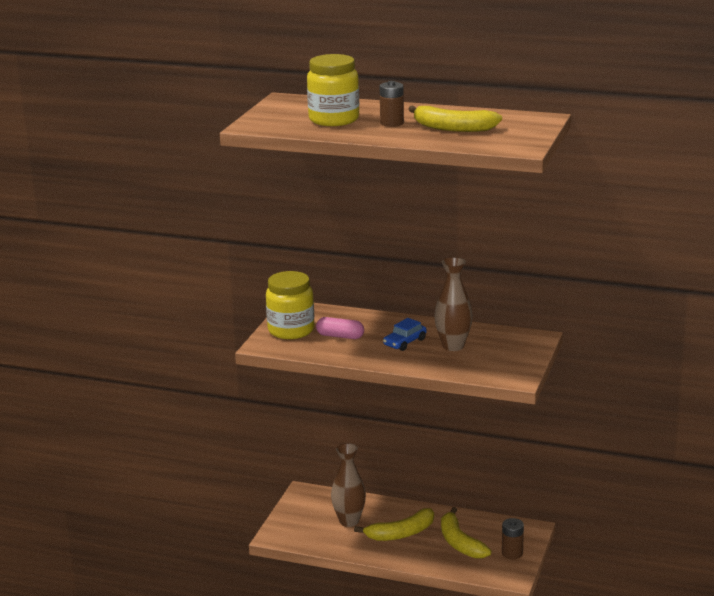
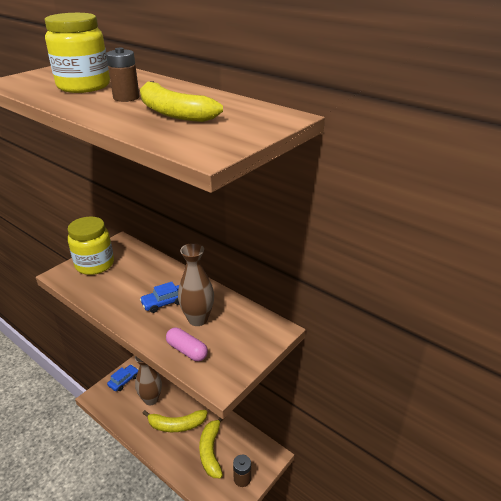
camera: 20 degrees right, 10 degrees up
(297, 514) = (124, 381): none -> blue car
(340, 336) = (122, 281): pink capsule -> pink capsule (187, 350)

